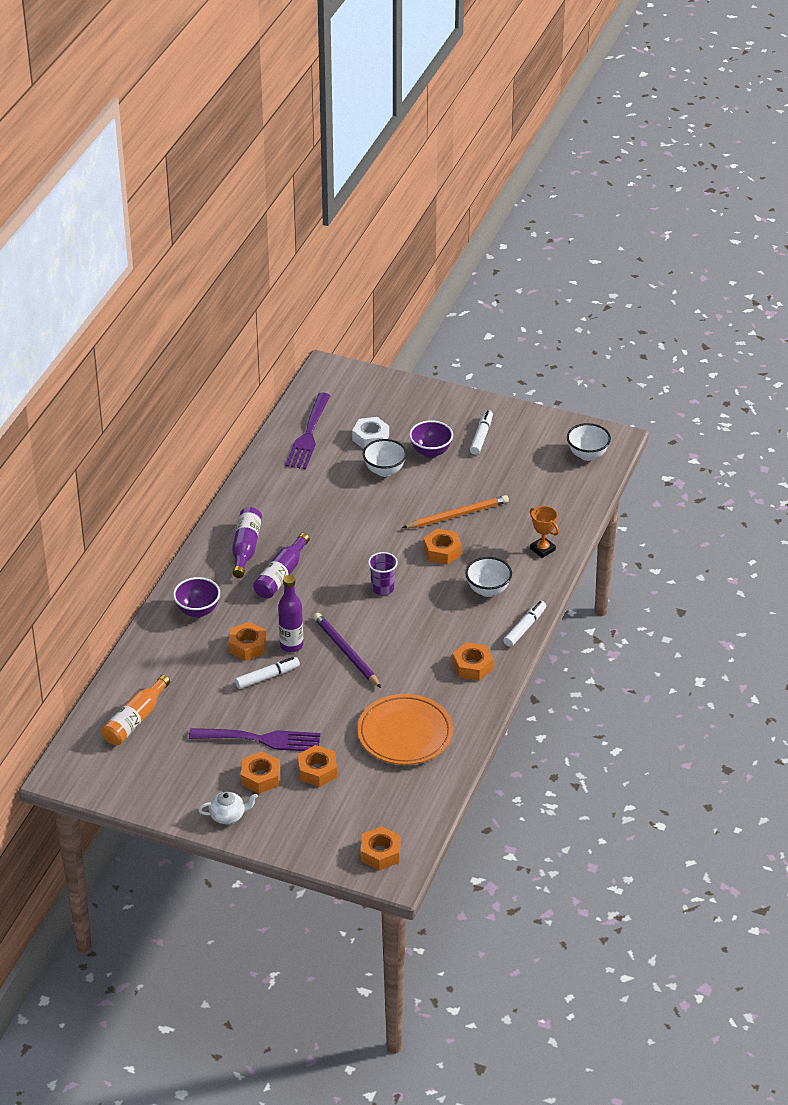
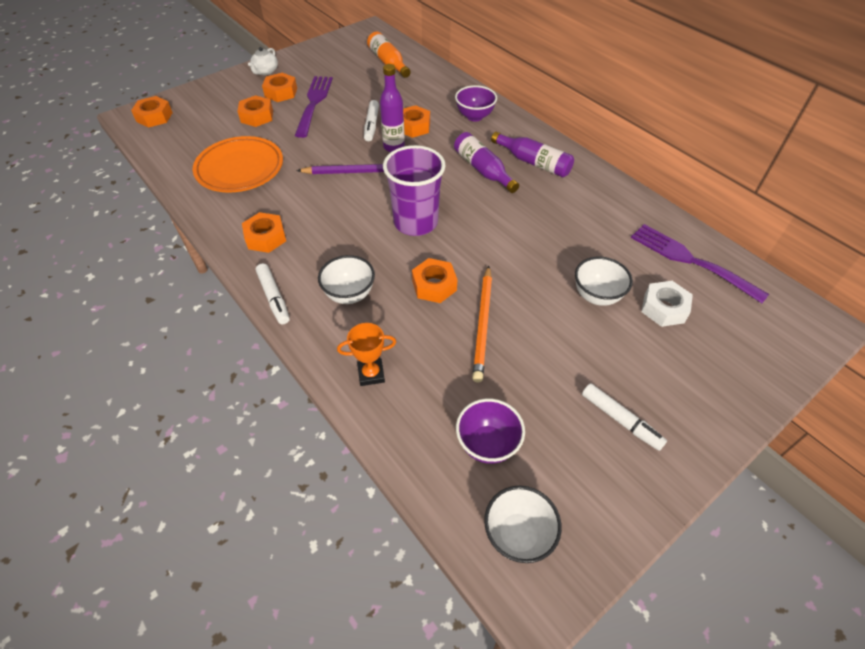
camera: 120 degrees right, 10 degrees up
(261, 739) = (314, 103): purple fork -> purple fork turned 150 degrees clockwise
(383, 588) = (415, 222): purple cup -> purple cup, size x1.83
(431, 452) = (612, 352): purple bowl -> purple bowl (487, 444)

